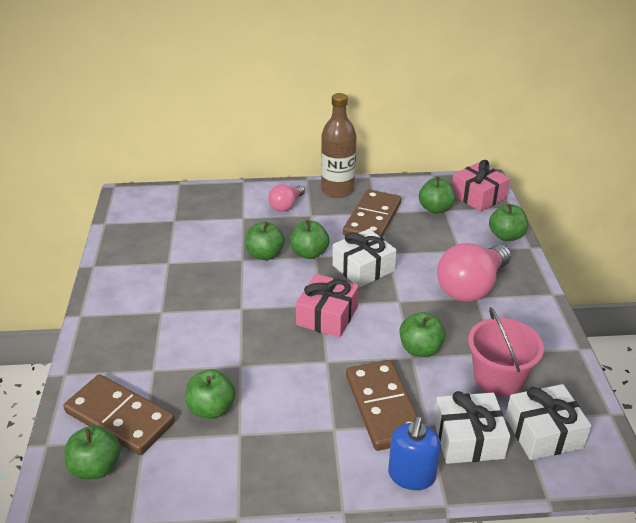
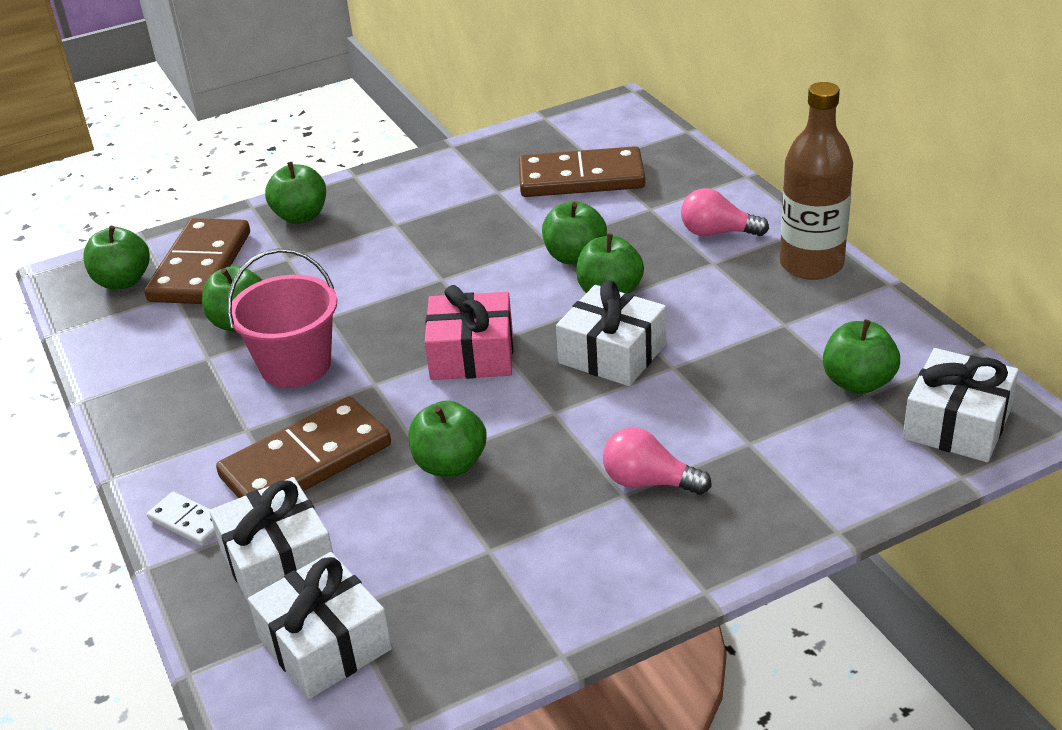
camera: 70 degrees right, 0 degrees up
(372, 219) = (758, 324): brown domino -> brown domino (581, 178)
(411, 475) = (188, 521): blue soap dispenser -> white domino
(471, 287) = (649, 482): pink light bulb -> pink light bulb, size x0.54
(478, 196) = (957, 424): pink gift -> white gift
(498, 379) = (425, 565): pink bucket -> pink bucket (295, 365)
(506, 236) = (847, 491): green apple -> green apple (301, 216)

